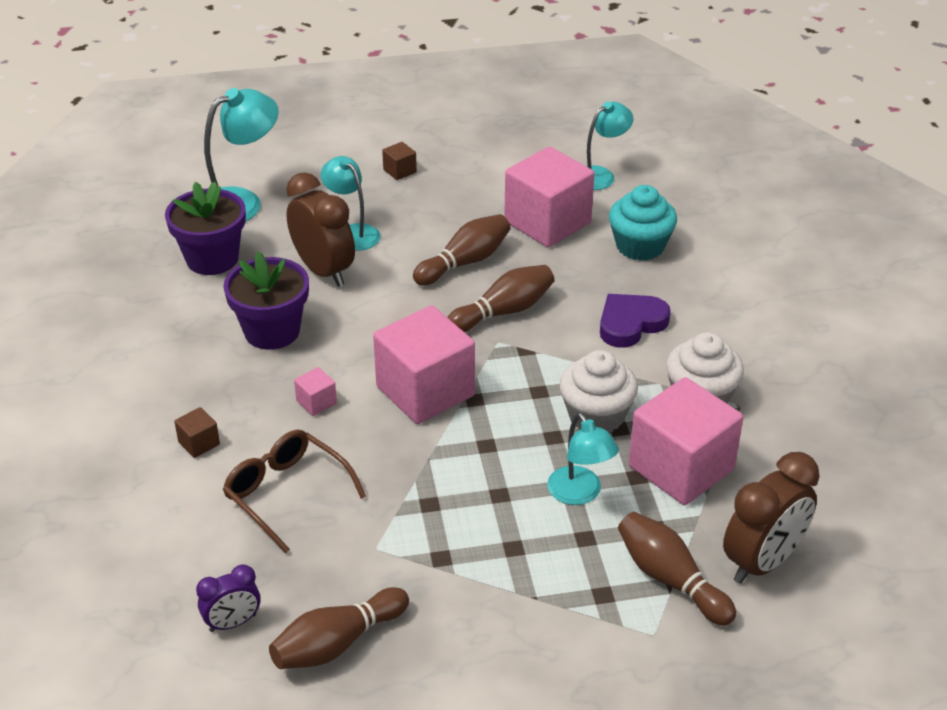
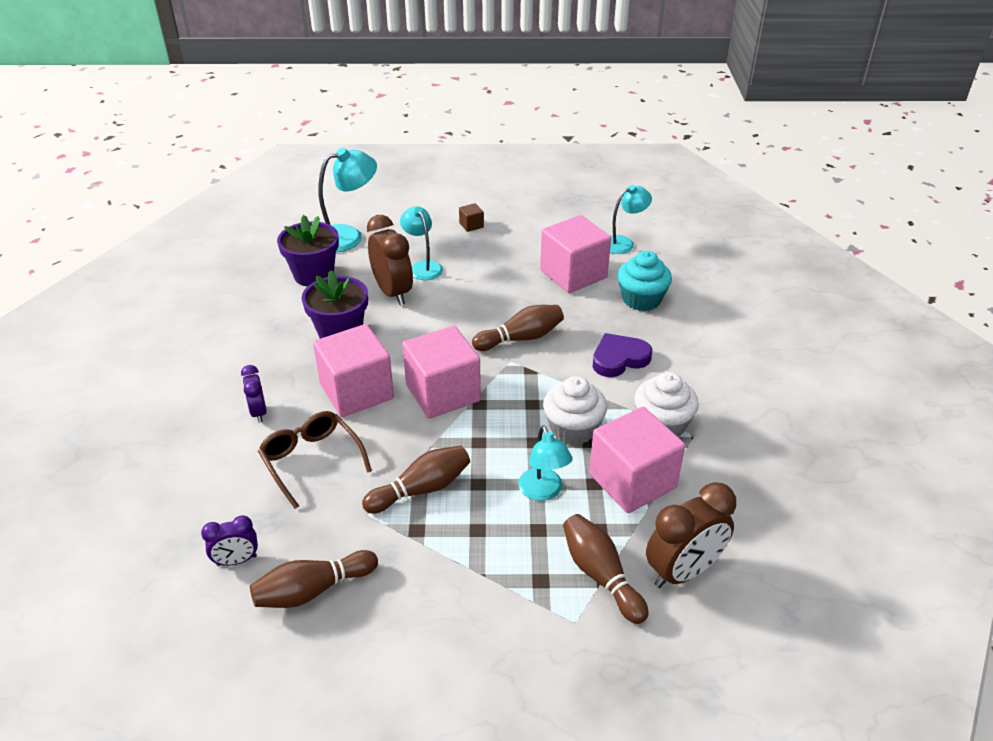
camera: 10 degrees right, 0 degrees up
(199, 443) = (258, 412): brown cube -> purple clock
(316, 402) = (357, 391): pink cube -> pink cube, size x2.45
(465, 262) = (501, 297): brown bowling pin -> brown bowling pin (421, 489)

